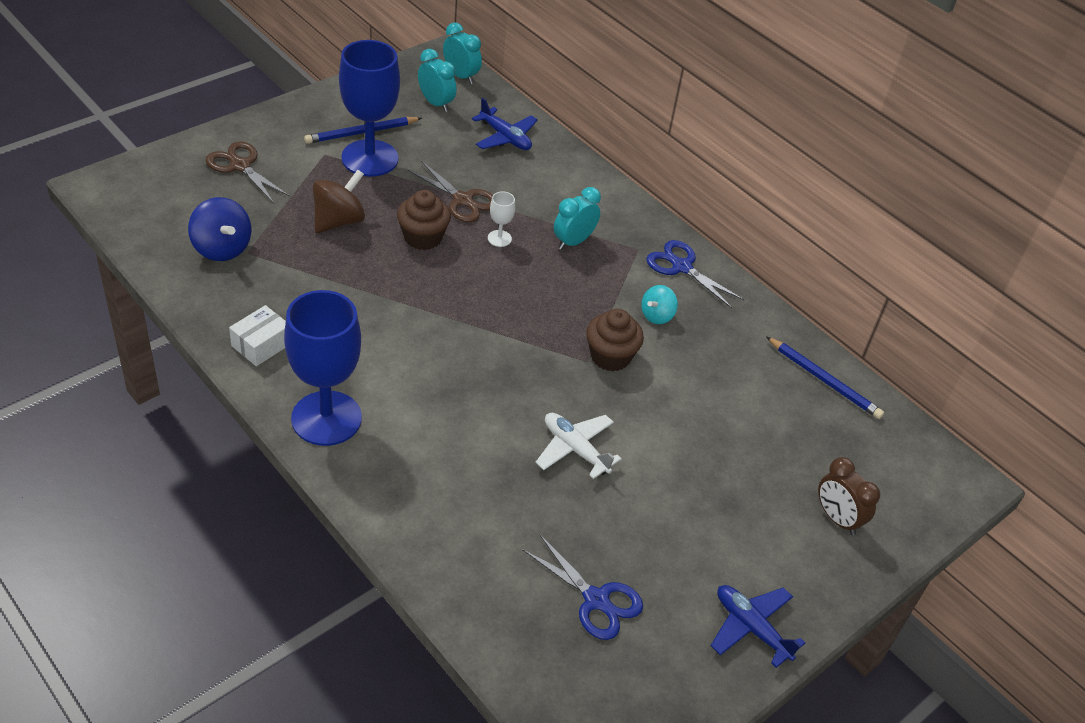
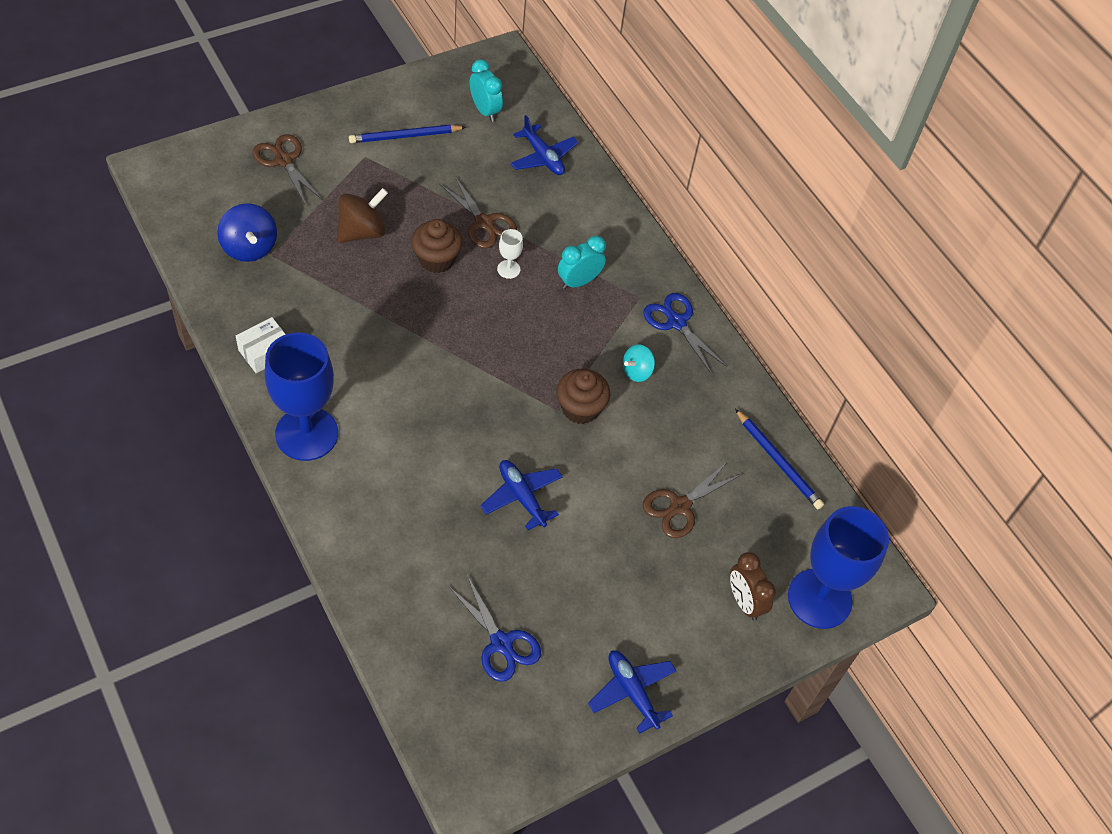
camera: 10 degrees right, 10 degrees up
(370, 158) = (406, 166): blue goblet -> blue goblet (819, 598)
(461, 76) = (517, 81): turquoise clock -> none
(575, 449) = (522, 497): white plane -> blue plane
(741, 435) = (680, 506): none -> brown scissors

